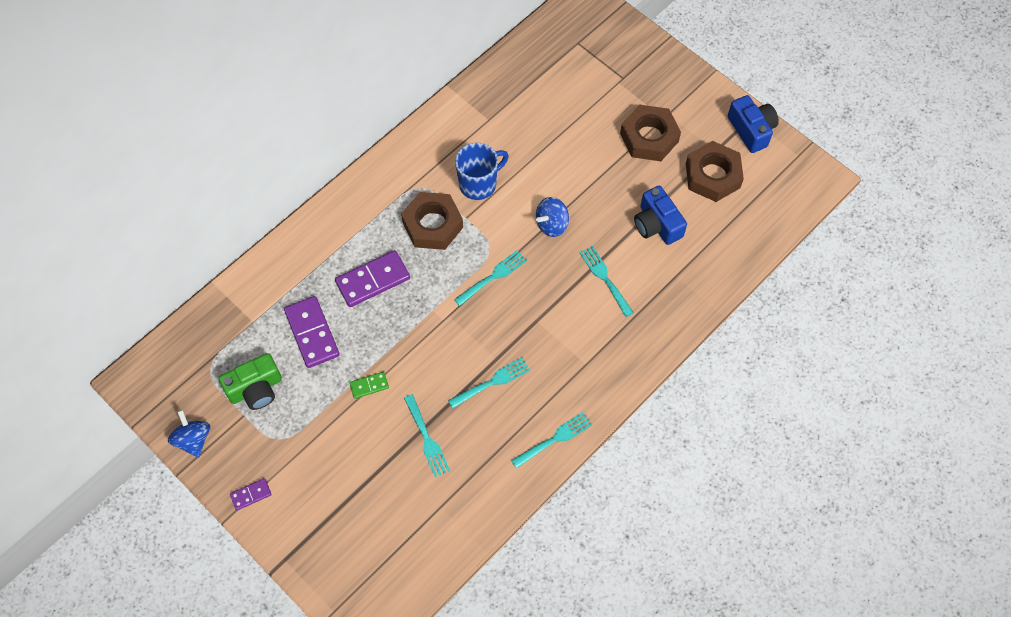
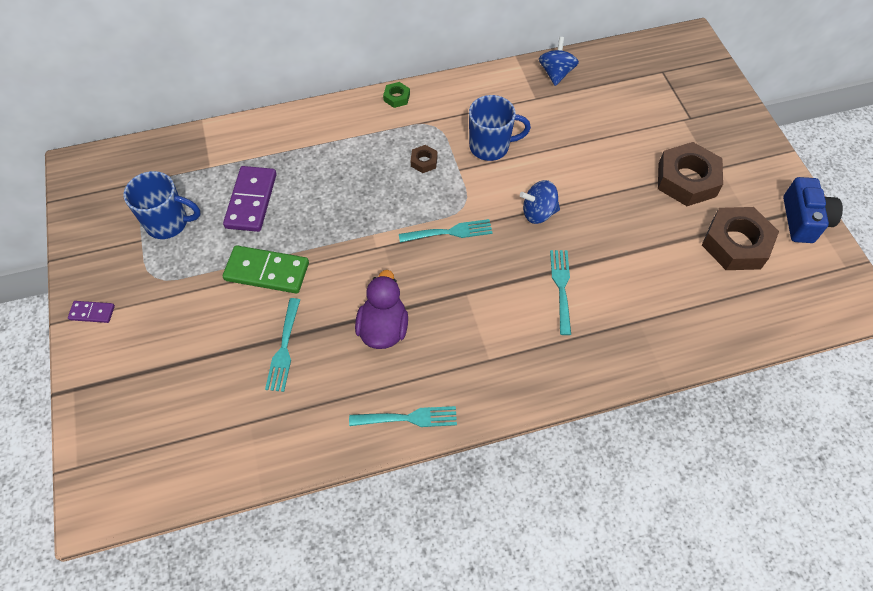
camera: 30 degrees right, 5 degrees down
(193, 439) = (84, 238): blue spinning top -> blue spinning top (556, 73)
(256, 389) = (168, 223): green camera -> blue mug
(369, 385) = (267, 271): green domino -> green domino, size x1.96
(370, 176) = (396, 97): none -> green nut
(373, 280) = (337, 182): purple domino -> none
(432, 225) = (424, 161): brown nut -> brown nut, size x0.45
(492, 382) = (383, 328): turquoise fork -> purple duck
(657, 224) = (648, 262): blue camera -> none

